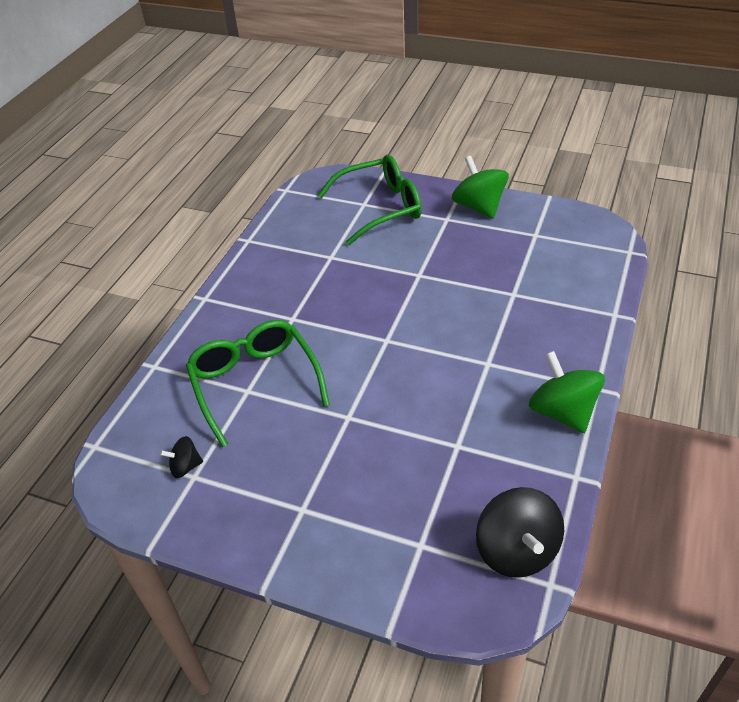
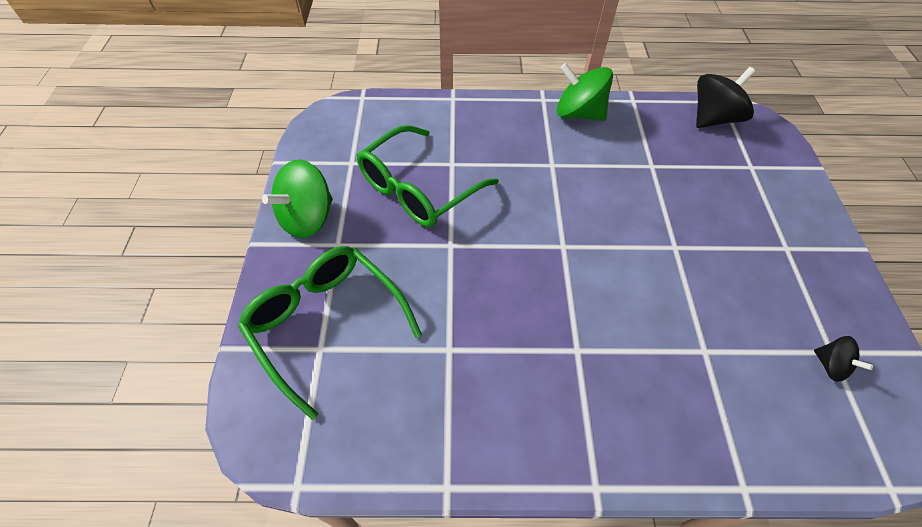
camera: 115 degrees left, 10 degrees up
(255, 383) = (691, 347): green glasses -> green glasses (418, 189)
(562, 412) = (578, 113): green spinning top -> green spinning top turned 75 degrees clockwise

